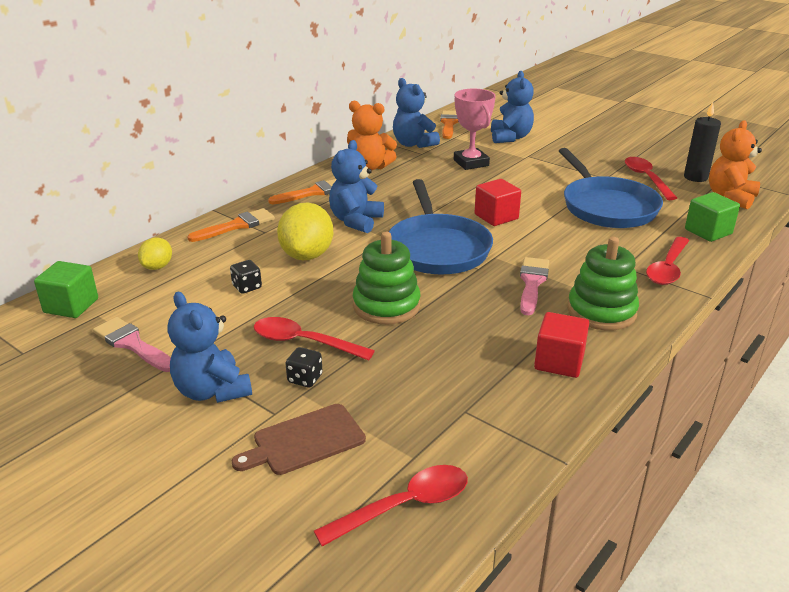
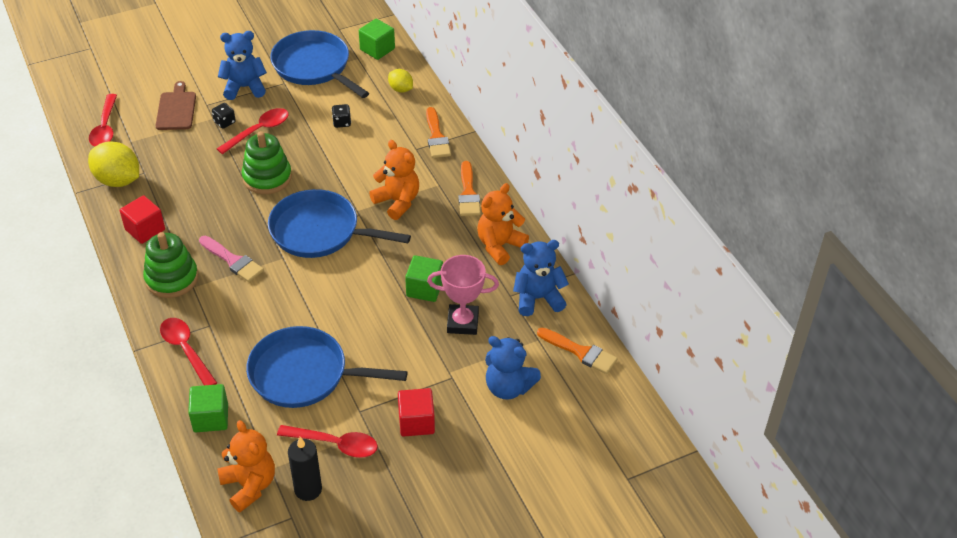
camera: 115 degrees right, 15 degrees up
(132, 344) = (314, 67): pink brush -> blue pan
(307, 255) = (363, 160): yellow lemon -> yellow lemon (118, 180)
(356, 221) = (397, 202): blue teddy bear -> orange teddy bear
(453, 184) = (424, 289): none -> green cube
(496, 217) = (342, 288): red cube -> red cube (416, 422)

